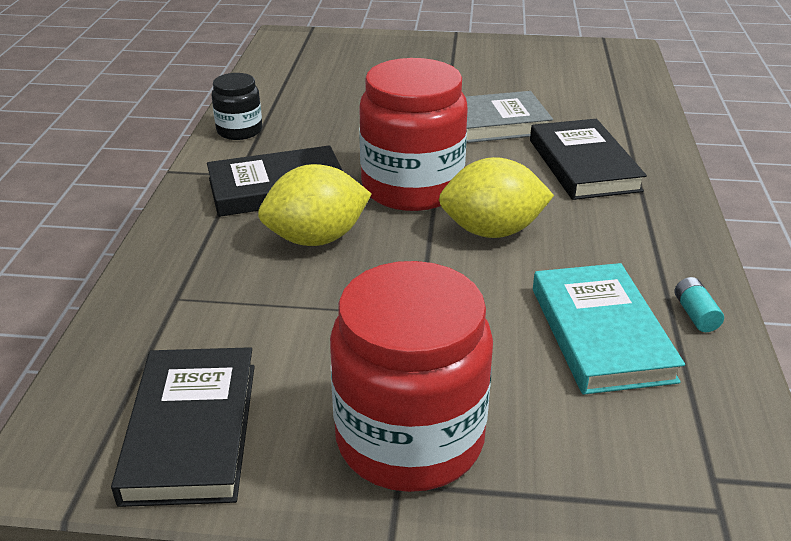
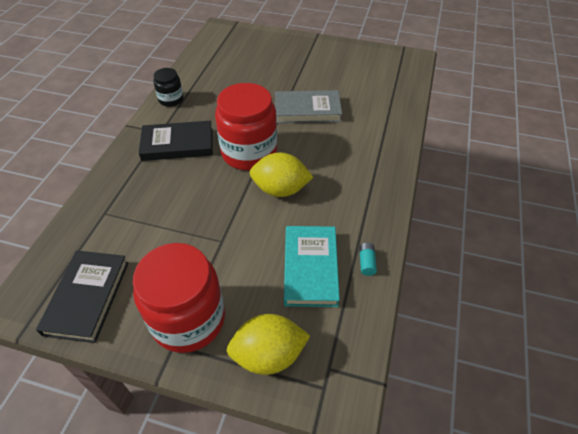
camera: 10 degrees right, 15 degrees up
(316, 238) = (186, 182): yellow lemon -> yellow lemon (268, 355)
(583, 165) = (350, 147): black book -> none

